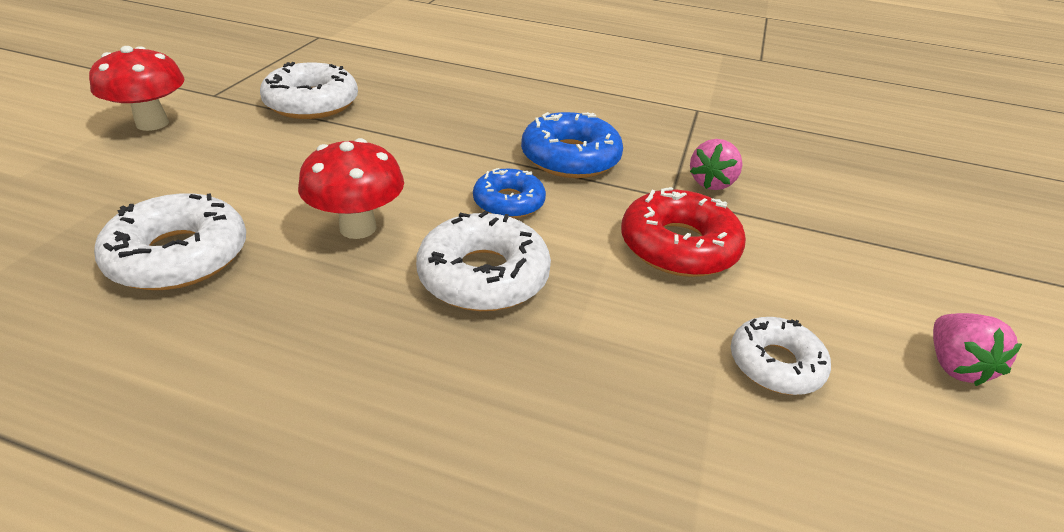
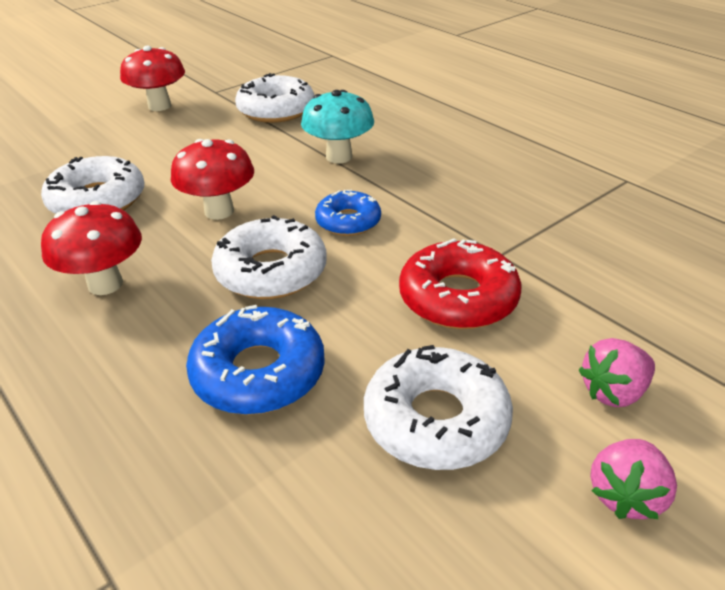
camera: 35 degrees right, 0 degrees up
(299, 355) = (105, 284): none -> red mushroom
(433, 139) = (339, 157): none -> turquoise mushroom
(570, 158) = (441, 197): blue donut -> blue donut (258, 373)
(711, 183) = (558, 253): pink strawberry -> pink strawberry (613, 392)
(775, 364) = (436, 420): white donut -> white donut, size x1.56

